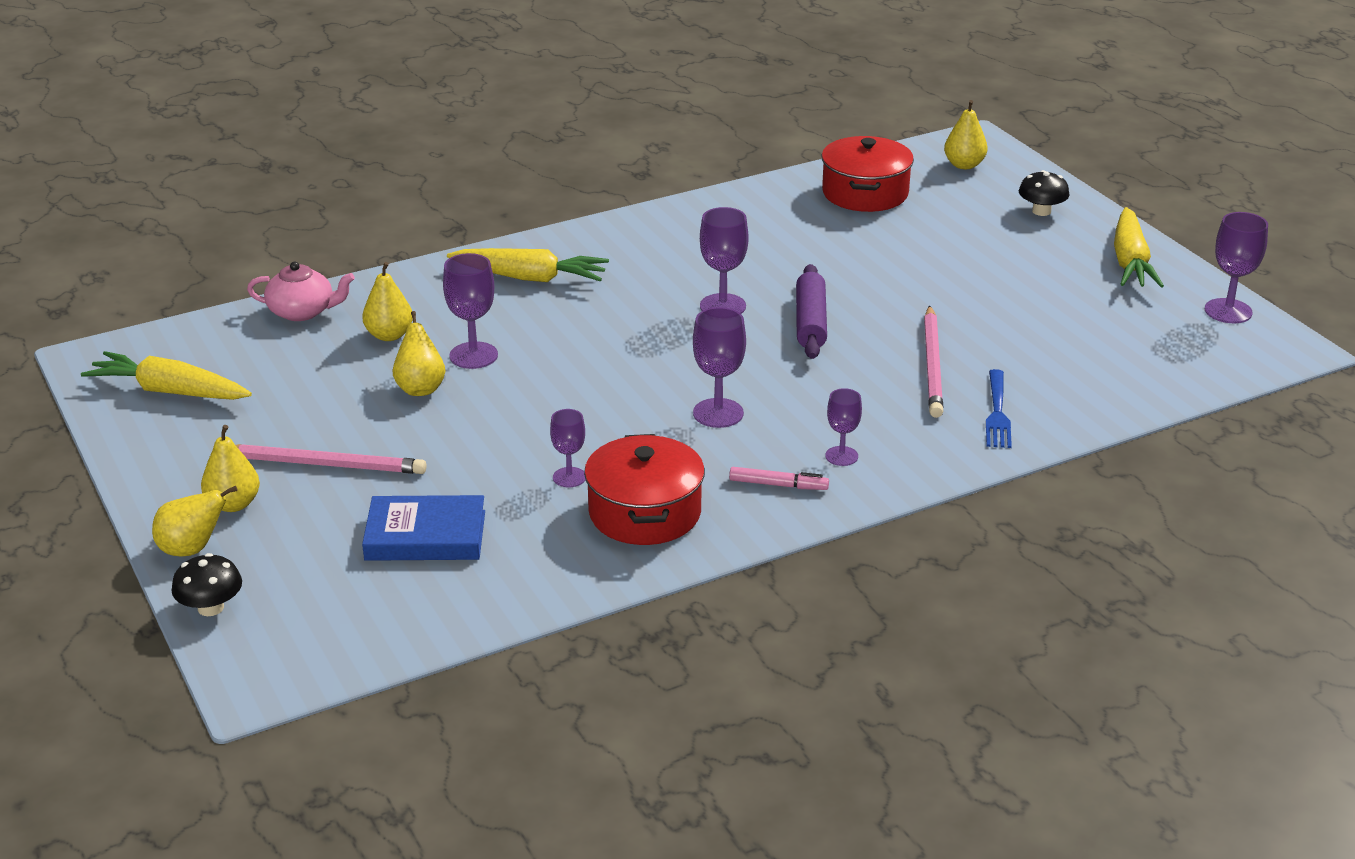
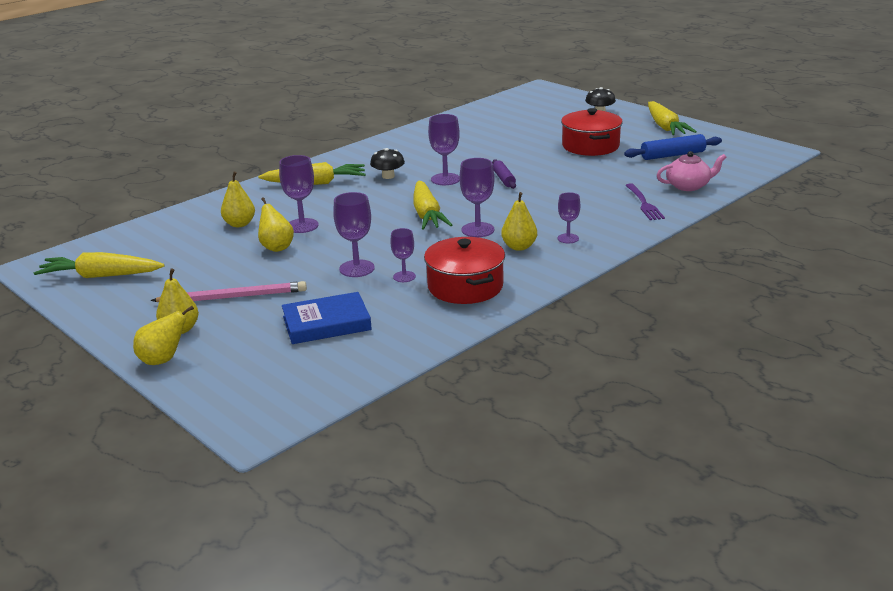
camera: 15 degrees left, 5 degrees down
(211, 608) = (195, 391): black mushroom -> black mushroom (388, 176)
(302, 311) = (173, 221): pink teapot -> pink teapot (688, 186)
(660, 369) = (427, 214): none -> yellow carrot
(778, 485) = (539, 258): pink marker -> none
(810, 322) = (503, 179): purple rolling pin -> purple rolling pin, size x0.66
(865, 193) = (494, 118): red pot -> red pot (590, 146)
(933, 365) = (590, 188): pink pencil -> none
(964, 165) = (541, 99): yellow pear -> yellow pear (519, 247)
(997, 413) = (644, 204): blue fork -> purple fork
(1104, 323) = (672, 155): none -> blue rolling pin
(1228, 311) = (735, 140): purple goblet -> purple goblet (357, 268)

